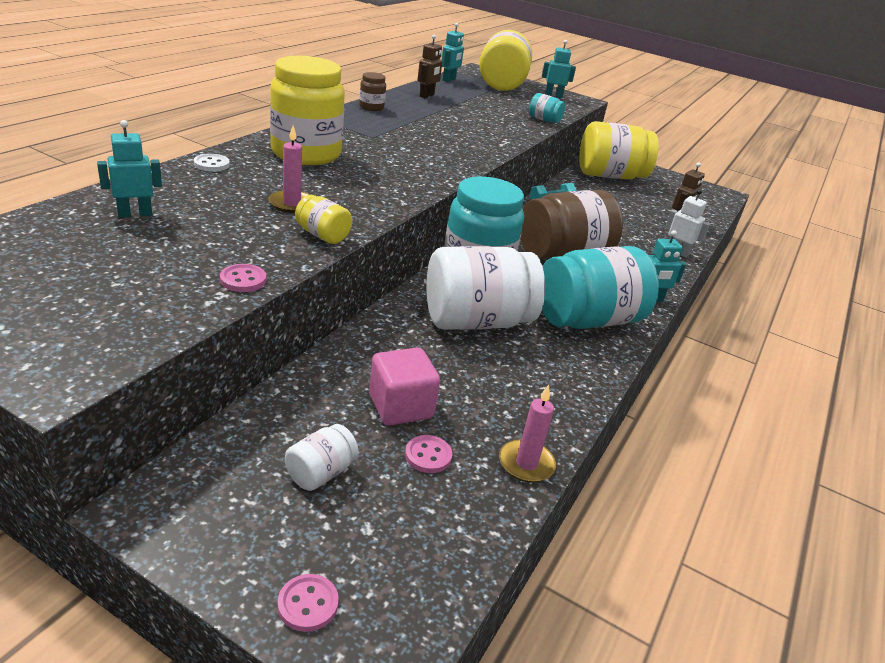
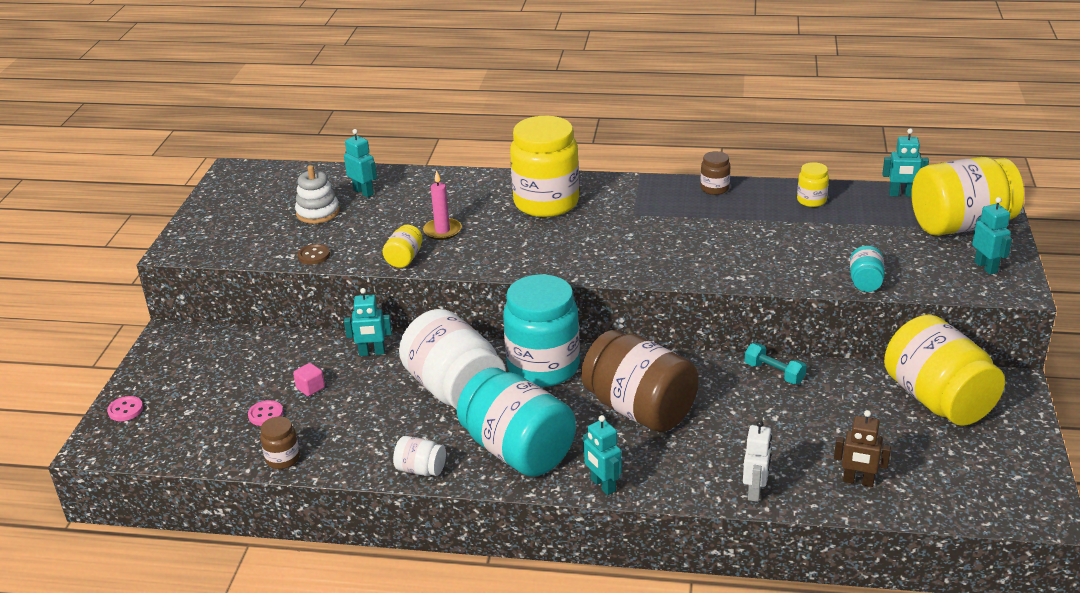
camera: 75 degrees right, 0 degrees up
(137, 250) = (318, 213): none -> white stacking toy
(211, 164) = (473, 181): white button -> none
(243, 280) = (314, 255): pink button -> brown button
(320, 473) = (225, 379): white jar -> white jar (421, 469)
(369, 347) = (372, 353): none -> turquoise robot
(401, 407) = (310, 388): pink cube -> pink cube, size x0.53
(427, 96) = (811, 200): brown robot -> yellow jar
(526, 464) = (283, 459): pink candle -> brown jar

